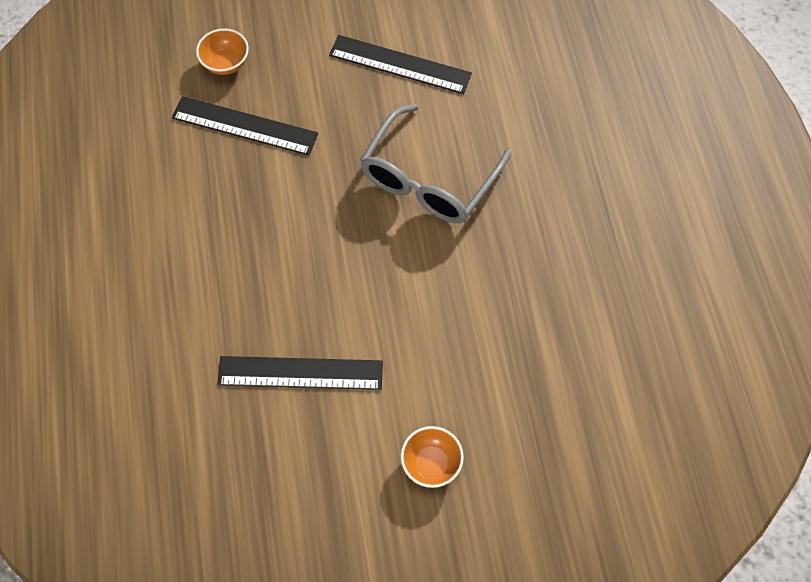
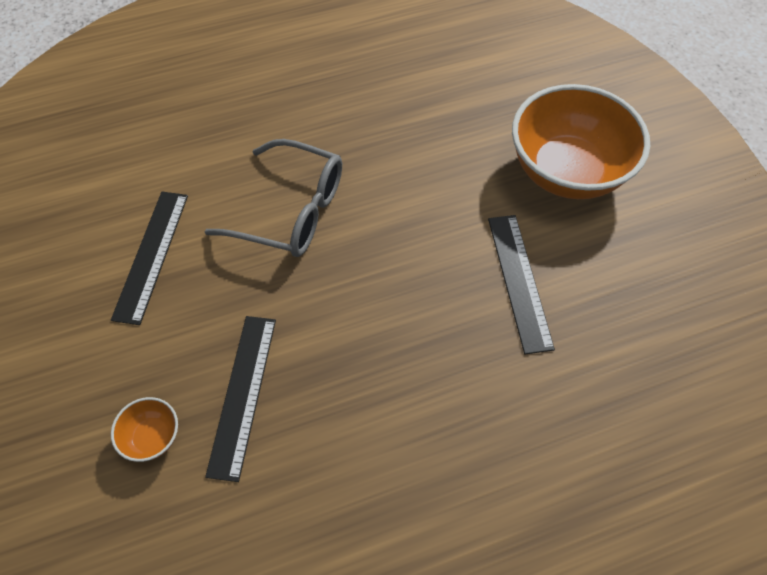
camera: 100 degrees left, 5 degrees down
(431, 463) = (567, 172): orange bowl -> orange bowl, size x2.46

